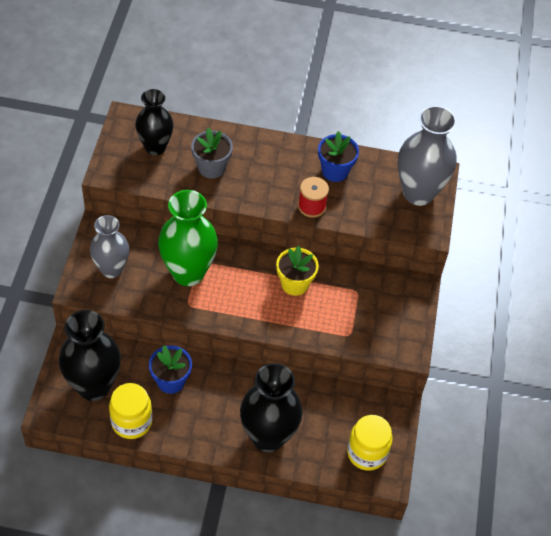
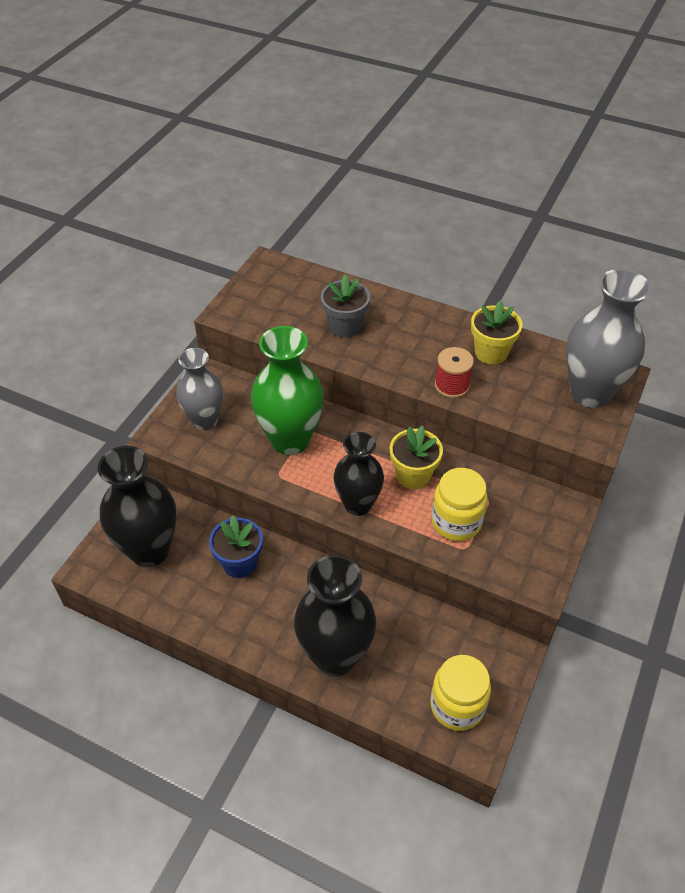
camera: 20 degrees right, 5 degrees down
(131, 422) = (177, 601): yellow jar -> yellow jar (456, 522)
(155, 147) = (289, 296): black vase -> black vase (358, 504)
(335, 171) = (491, 352): blue flower pot -> yellow flower pot

